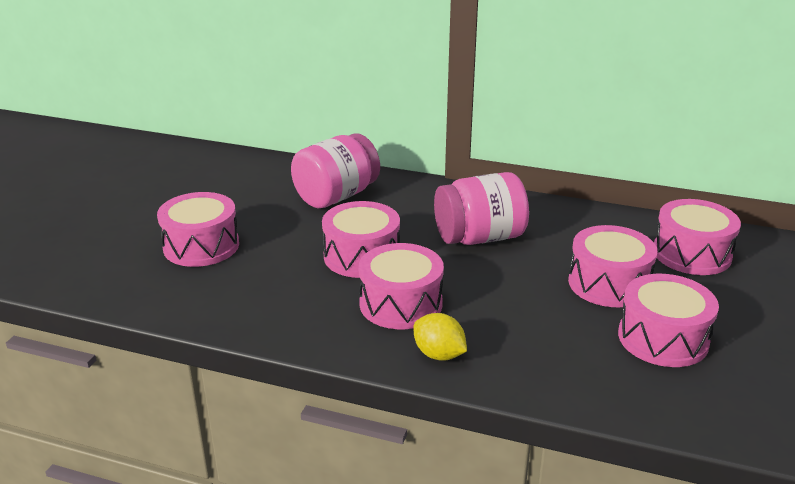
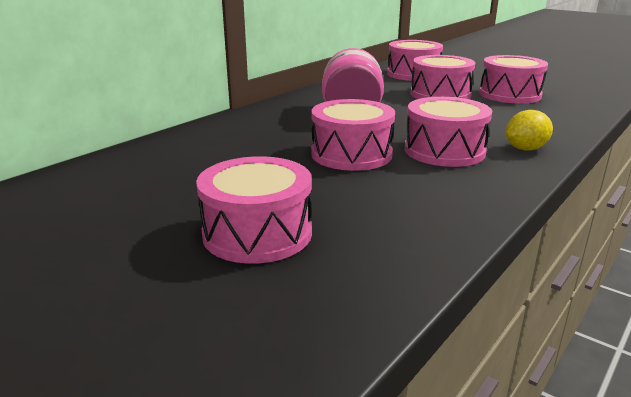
camera: 70 degrees left, 5 degrees down
(336, 196) = (216, 149): pink jar -> none

